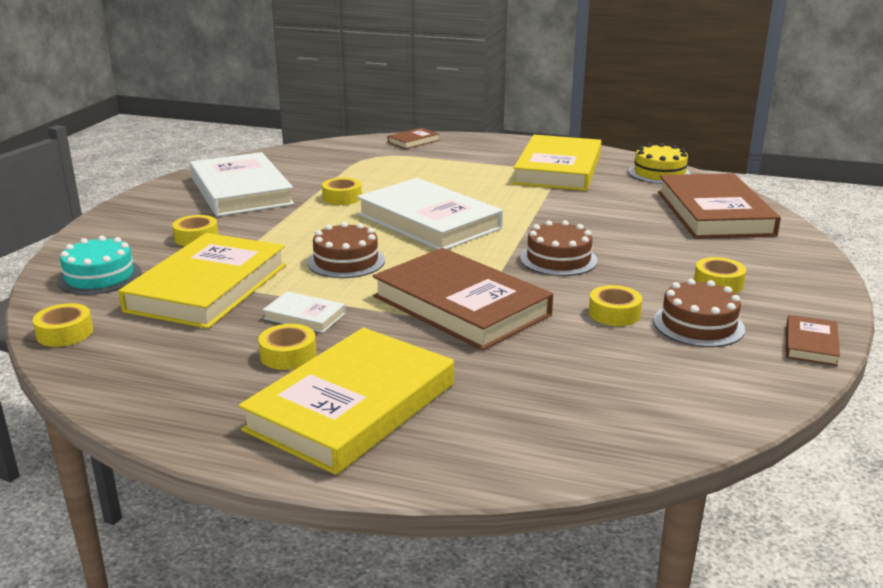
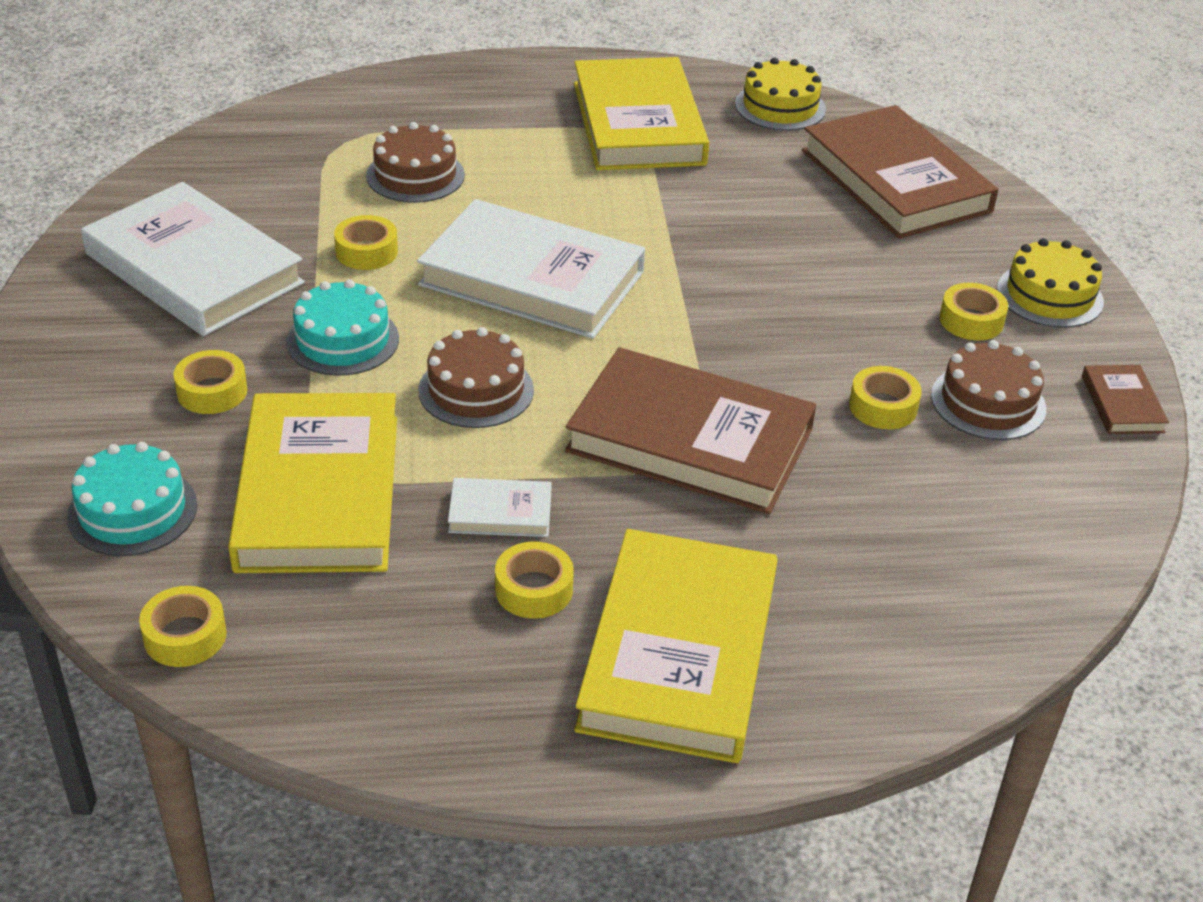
camera: 25 degrees left, 15 degrees up
(290, 229) = (342, 340): none -> turquoise cake
(413, 141) = (378, 92): brown book -> none
(558, 259) = (755, 319): brown cake -> brown cake (415, 175)
(791, 280) = (1049, 295): none -> yellow cake

